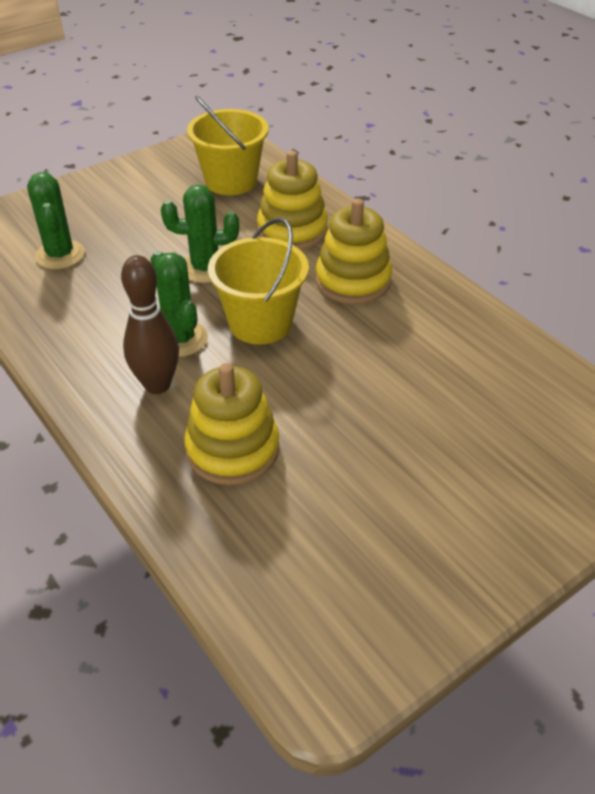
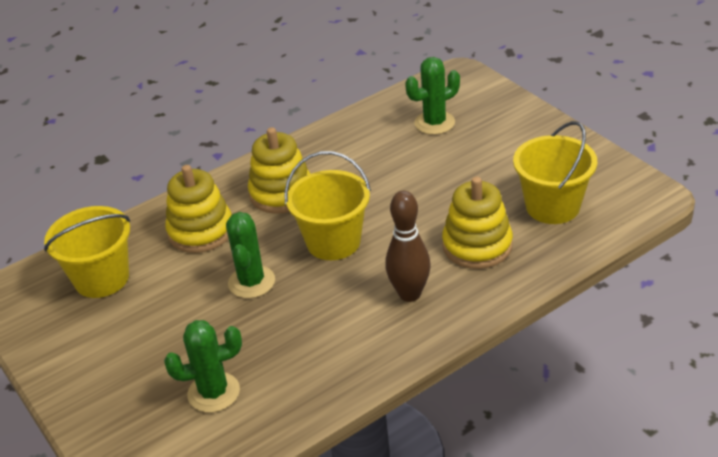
camera: 85 degrees left, 5 degrees down
(180, 339) = (352, 287): green cactus -> green cactus (434, 123)
(307, 540) = (552, 206): none -> yellow bucket

